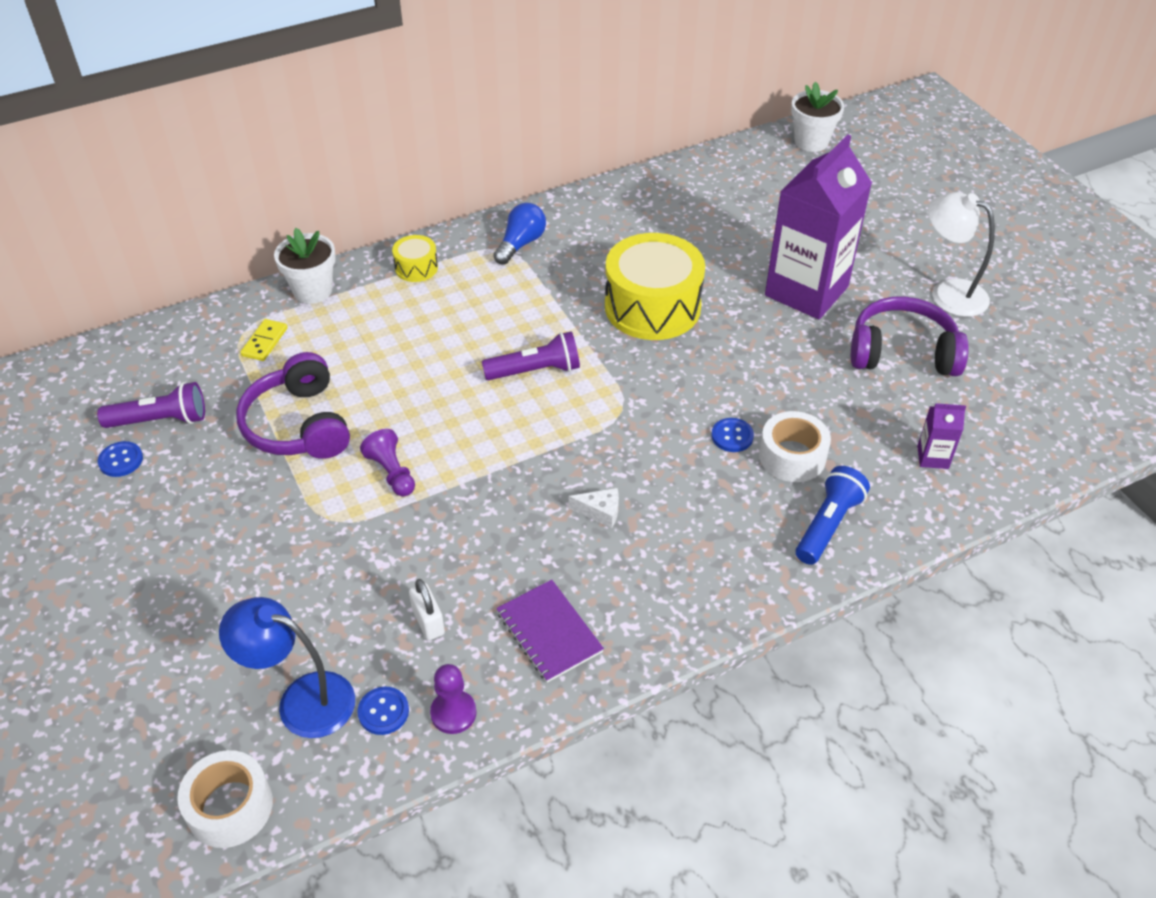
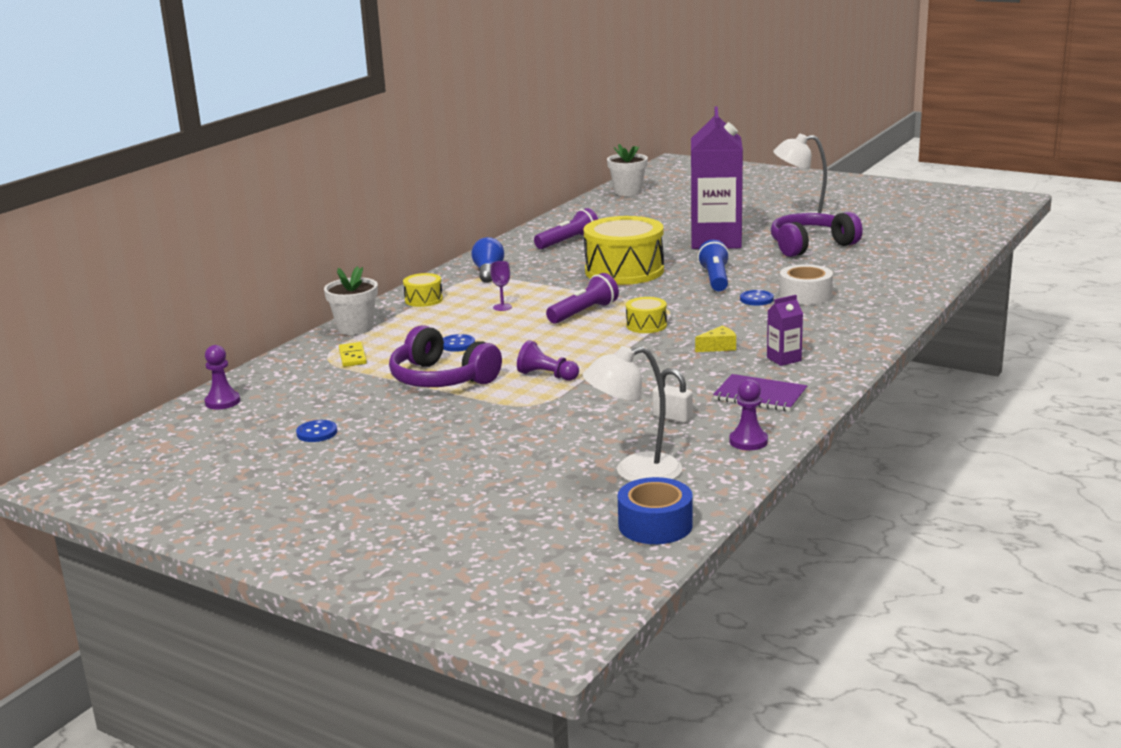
camera: 30 degrees left, 25 degrees down
(101, 363) = (222, 402): none -> purple pawn
(160, 420) = (321, 408): purple flashlight -> purple flashlight (568, 242)
(230, 807) = (655, 525): white tape -> blue tape
(302, 700) = (635, 472): blue lamp -> white lamp
(383, 712) = (700, 457): blue button -> blue button (457, 344)
(472, 319) = (502, 307): none -> purple goblet
(571, 428) = (646, 325): none -> yellow drum
(600, 512) = (718, 347): white cheese -> yellow cheese
(827, 524) = (866, 310): blue flashlight -> blue flashlight (715, 279)
(932, 457) = (887, 273): purple carton -> purple carton (784, 359)

